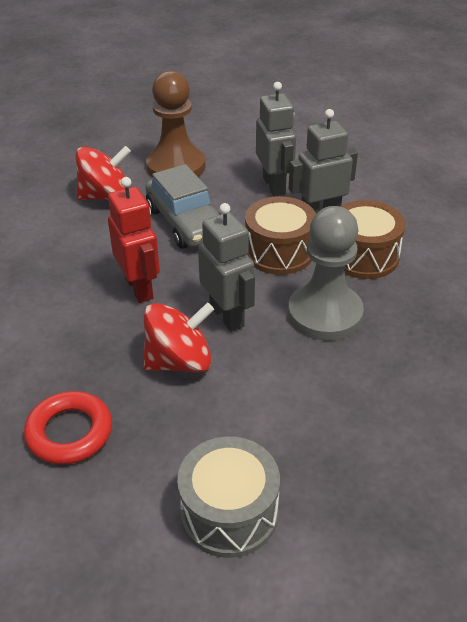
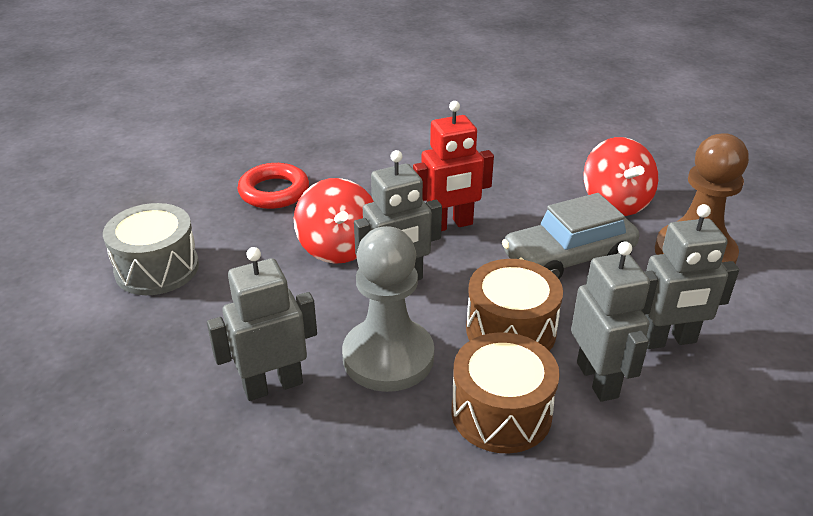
camera: 95 degrees right, 5 degrees down
(376, 378) = (273, 385): none -> grey robot

